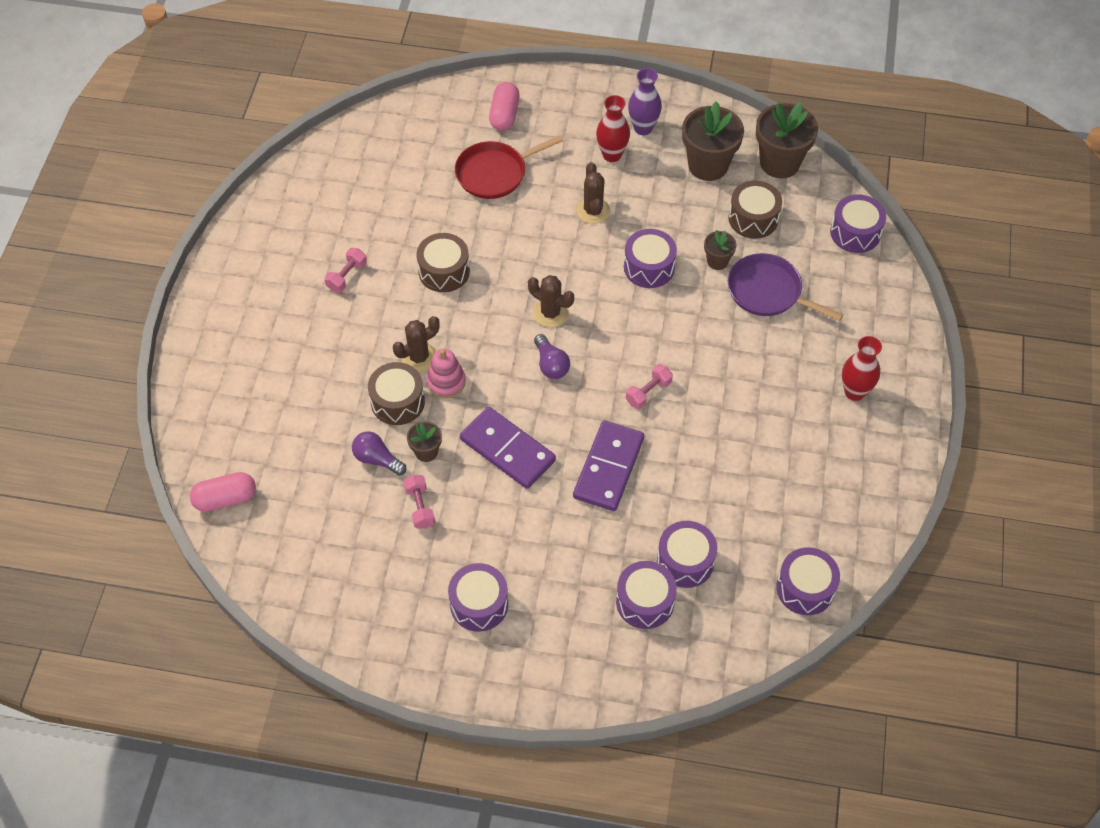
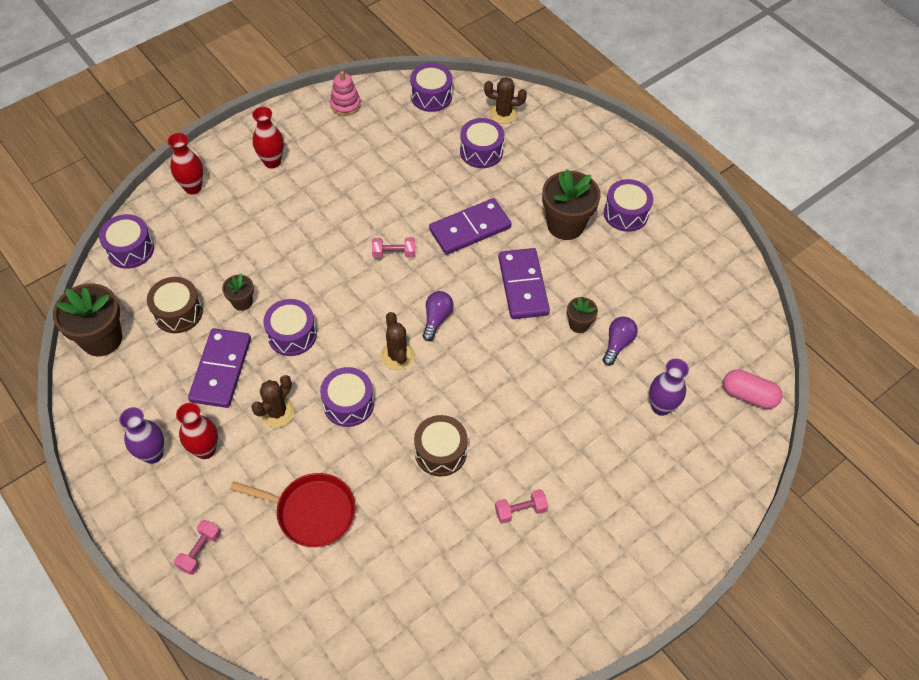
camera: 140 degrees left, 0 degrees up
(297, 432) = (661, 407): none -> purple vase
(377, 459) = (617, 344): purple light bulb -> purple light bulb turned 135 degrees counterclockwise
(397, 402) = (568, 374): brown drum -> none
(419, 357) = (524, 395): brown cactus -> brown cactus (503, 113)
(420, 507) = (614, 292): pink dumbbell -> pink dumbbell (200, 551)
(446, 382) = (521, 362): pink stacking toy -> pink stacking toy (345, 105)
(504, 115) = (241, 568): pink capsule -> none
(645, 602) = (526, 149): purple drum -> purple drum (348, 404)
(668, 206) = (221, 370): none -> purple domino
(708, 165) = (151, 379): brown flower pot -> brown flower pot (565, 225)
(768, 292) = (239, 256): purple pan -> none
(884, 316) = (193, 187): none -> red vase

